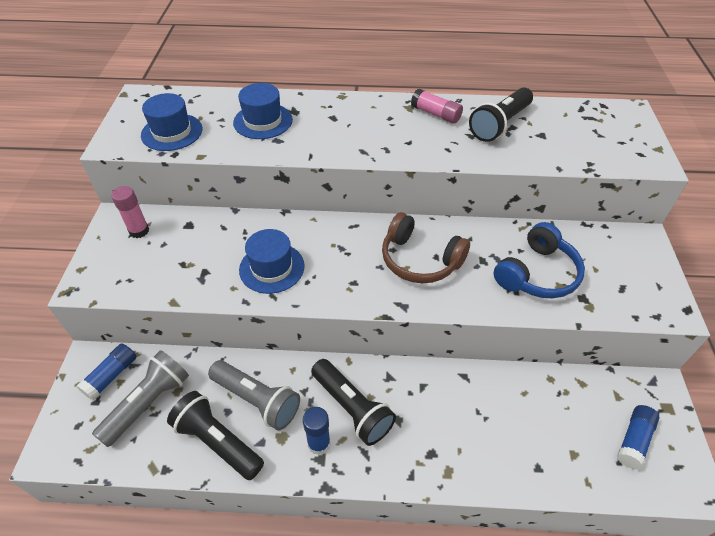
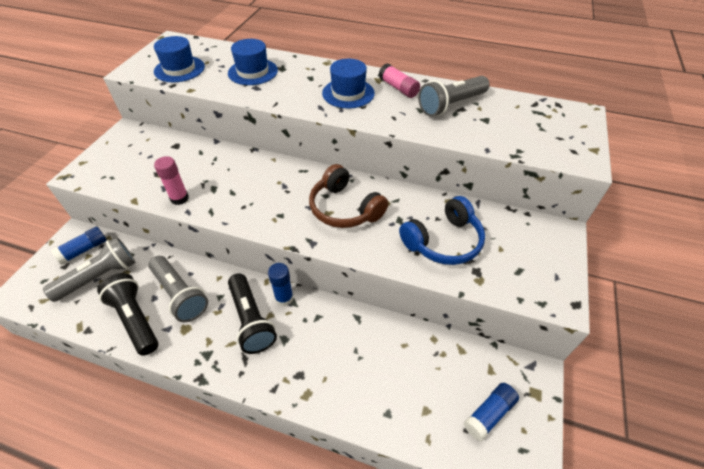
camera: 15 degrees right, 0 degrees up
(139, 231) = (137, 143): pink glue stick -> pink glue stick (179, 198)
(272, 268) = (221, 190): blue hat -> blue hat (348, 93)
(319, 443) = (211, 341): blue glue stick -> blue glue stick (284, 298)
(499, 125) = (451, 105): black flashlight -> grey flashlight

